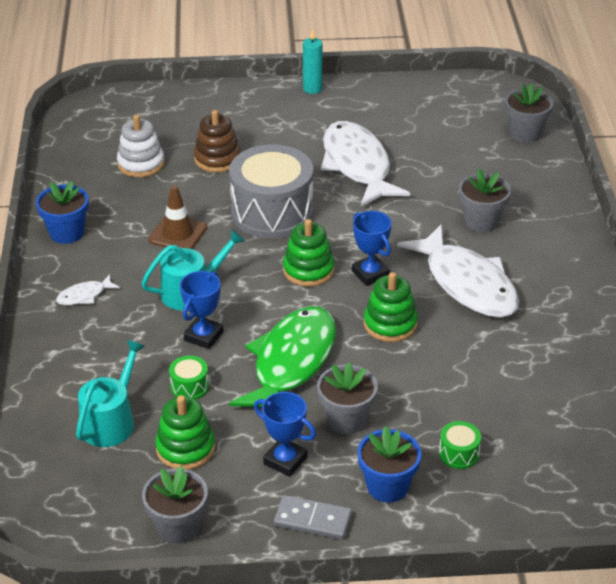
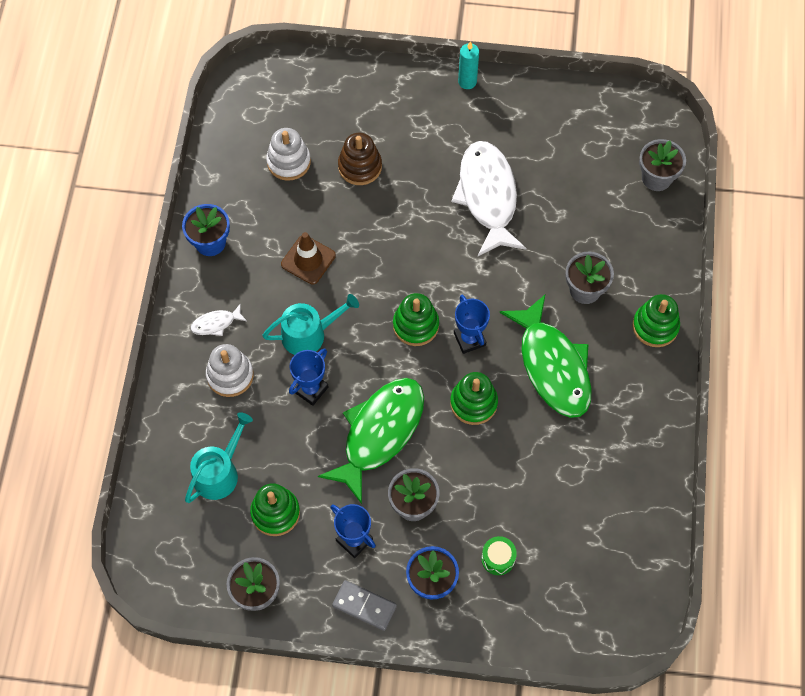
camera: 10 degrees right, 25 degrees up
(108, 336) = (230, 375): none -> white stacking toy
(189, 386) = (289, 445): green drum -> none
(272, 212) = (397, 246): grey drum -> none
(467, 284) = (552, 366): white fish -> green fish
(565, 240) = (655, 326): none -> green stacking toy

